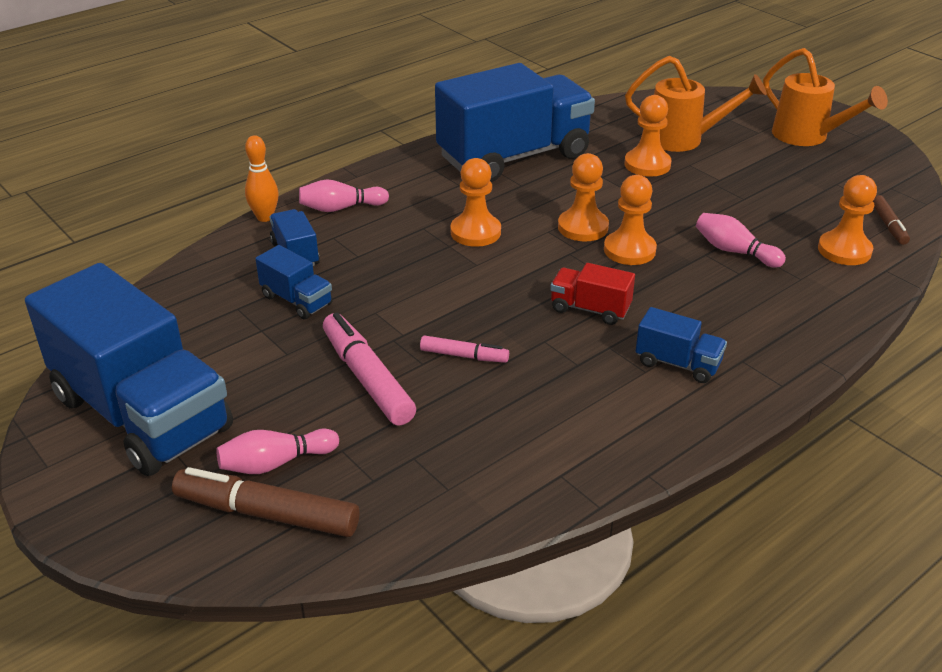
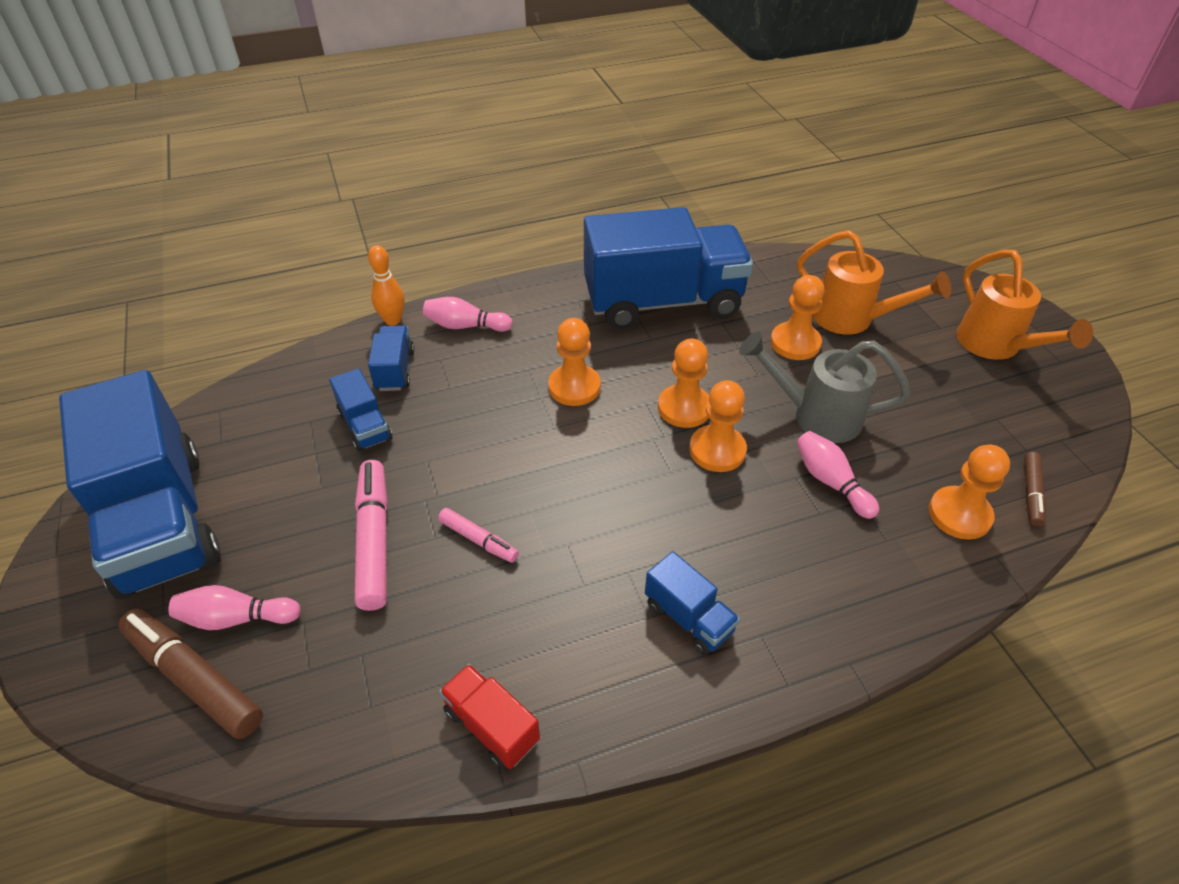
camera: 20 degrees right, 10 degrees up
(590, 309) = (635, 516): red truck -> red truck (491, 726)
(695, 210) = (815, 416): none -> grey watering can

